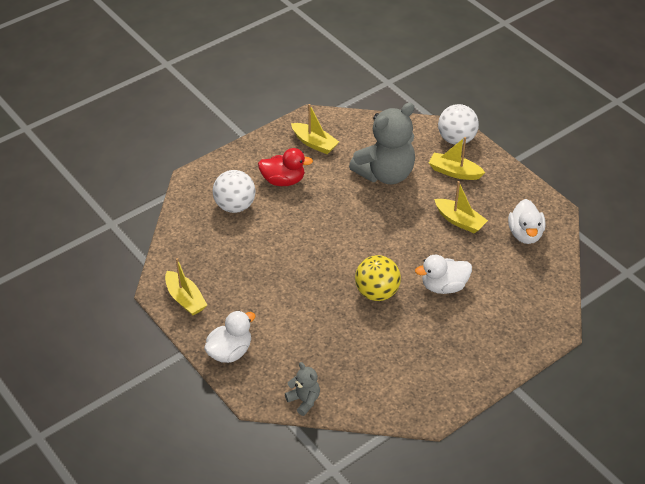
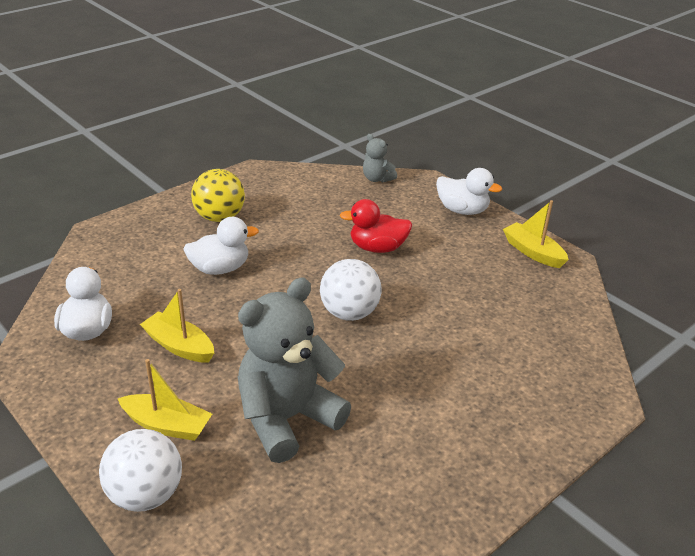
camera: 175 degrees right, 10 degrees down
(230, 352) = (462, 210): white duck -> white duck turned 105 degrees counterclockwise
(235, 206) = (519, 360): white ball -> white ball (349, 313)
(283, 180) = (457, 402): red duck -> red duck (377, 248)
(314, 143) = (419, 476): yellow boat -> none
(377, 293) = (304, 261): yellow ball -> yellow ball (219, 217)

